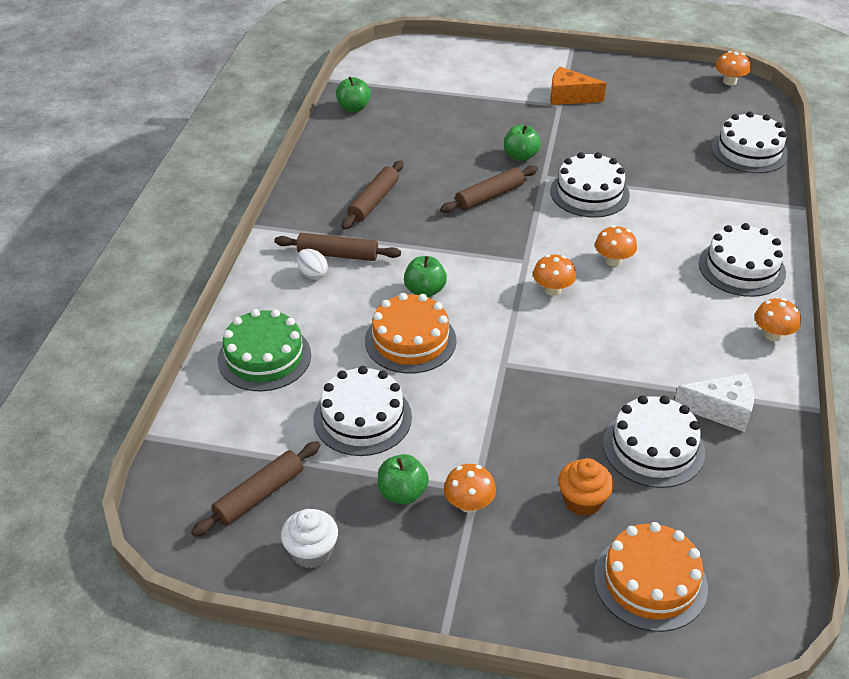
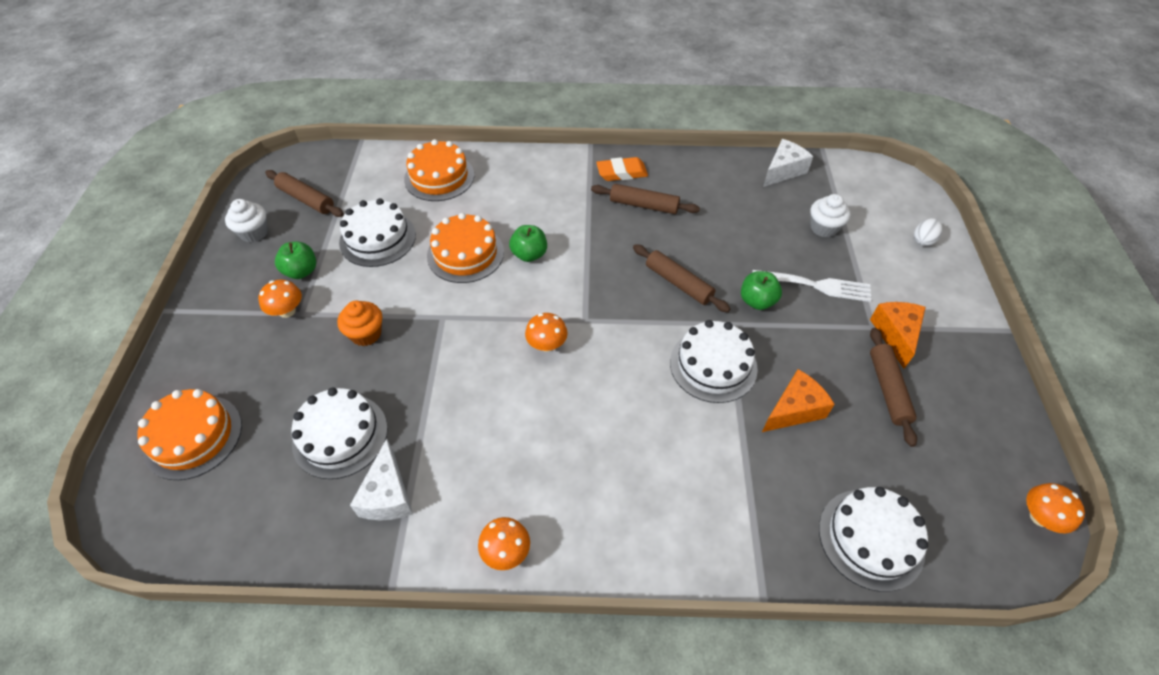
camera: 80 degrees right, 10 degrees up
(264, 357) = (439, 177): green cake -> orange cake
(312, 274) = (537, 185): white egg -> white egg (923, 240)
(315, 209) = (621, 173): none -> orange eraser
(337, 255) = (565, 195): brown rolling pin -> brown rolling pin (887, 389)
(353, 108) = (783, 171): green apple -> white cheese
(439, 103) = (823, 228): none -> white cupcake
(509, 121) = (817, 285): none -> white fork
(582, 501) = (283, 384): orange cupcake -> orange cupcake (366, 334)
(613, 261) = (602, 392): orange mushroom -> none
(638, 160) = (794, 410): none -> orange cheese
(742, 268) = (618, 521): white cake -> none

